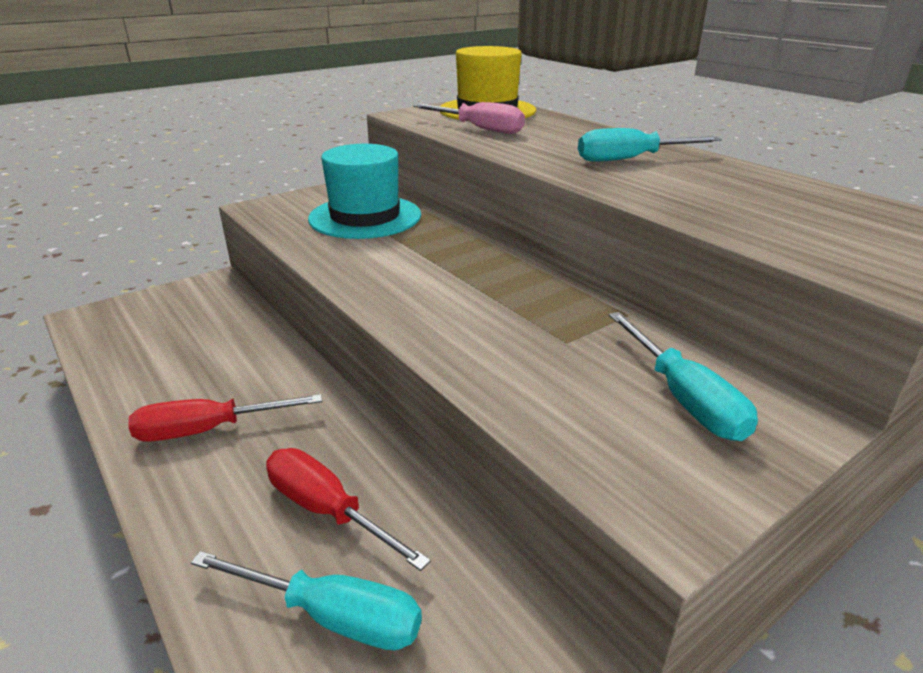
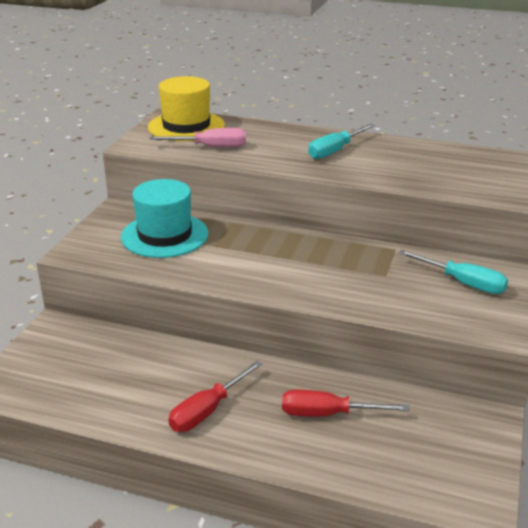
camera: 35 degrees left, 0 degrees up
(332, 616) = (387, 449): turquoise screwdriver -> none

